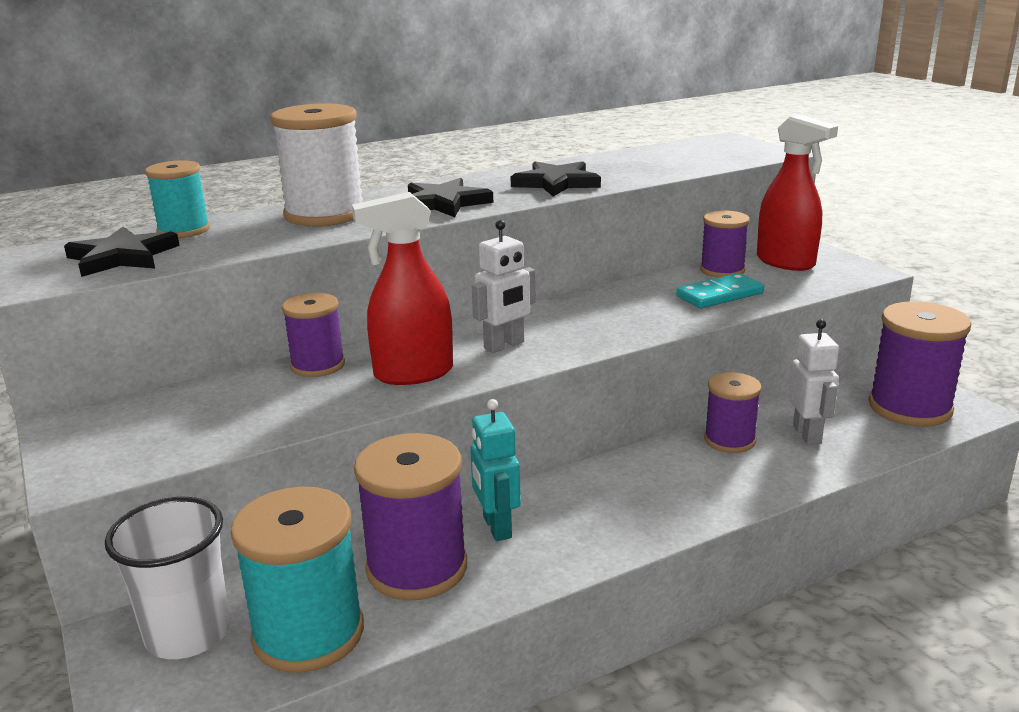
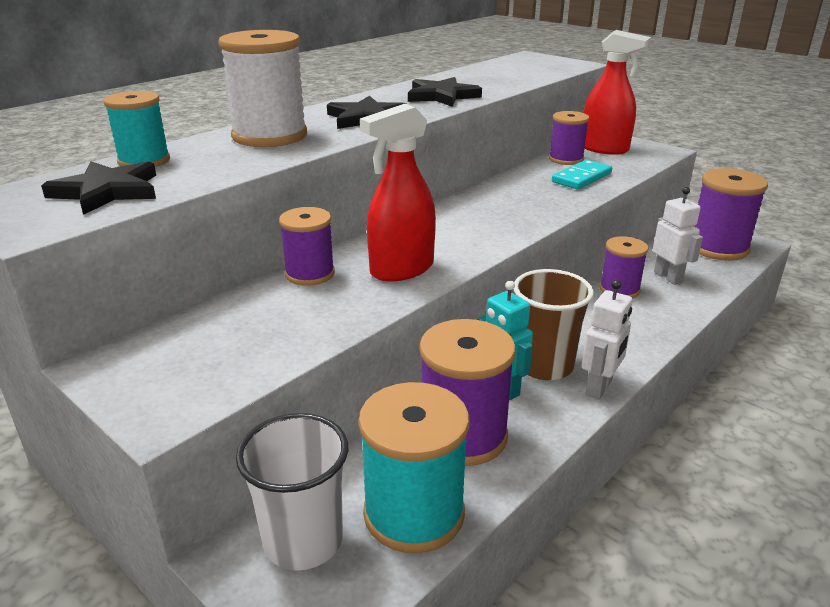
camera: 20 degrees left, 5 degrees up
(504, 345) = (456, 236): white robot -> white robot (599, 388)
(565, 511) = (544, 365): none -> brown cup

